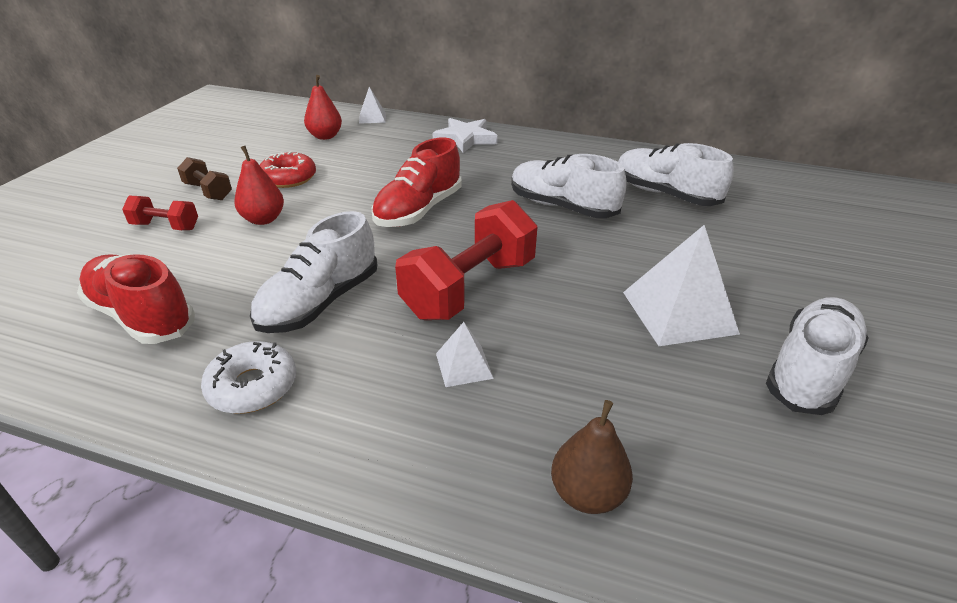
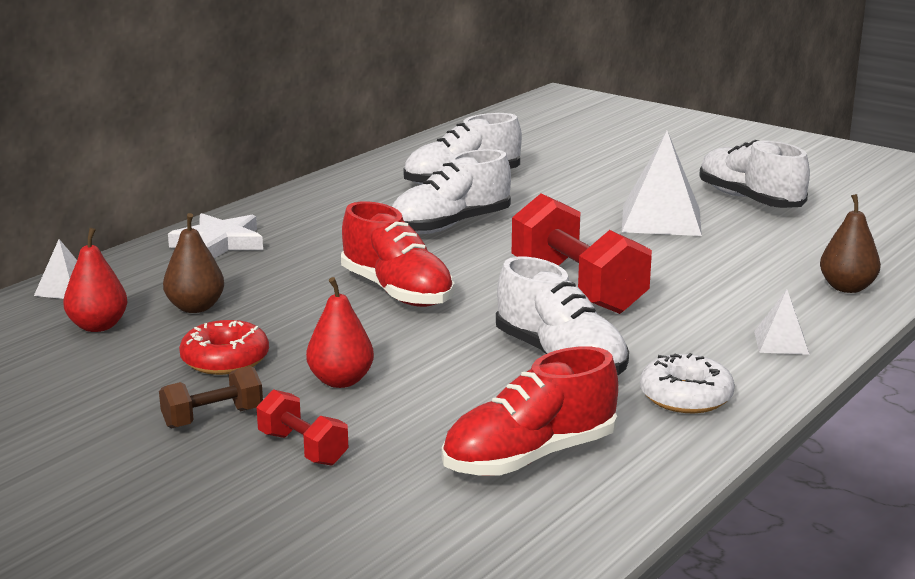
camera: 70 degrees left, 15 degrees down
(165, 226) = (303, 448): red dumbbell -> red dumbbell turned 75 degrees counterclockwise
(361, 154) = (195, 307): none -> brown pear
(464, 365) = (695, 306): white pyramid -> white pyramid (781, 342)

